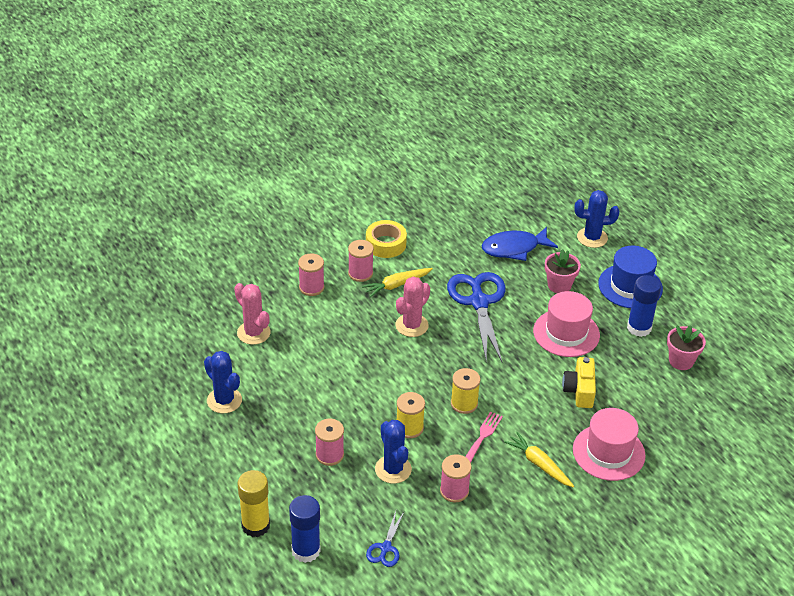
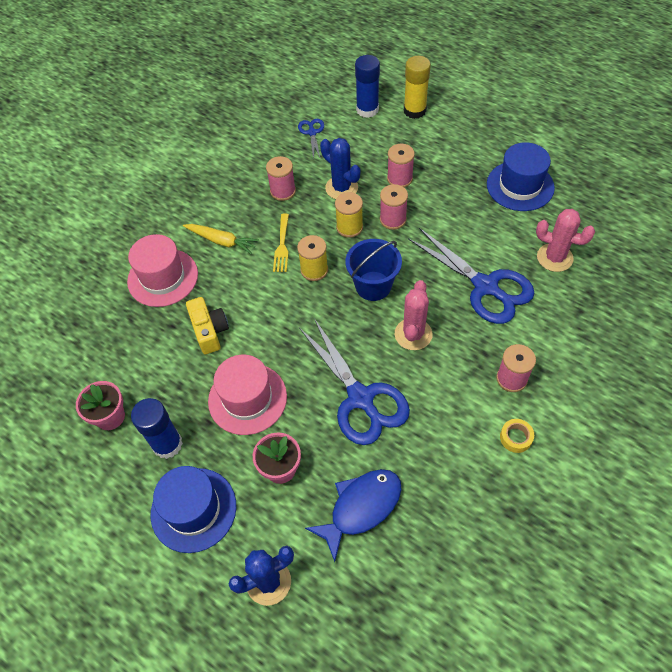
camera: 160 degrees right, 15 degrees up
(224, 400) = (520, 186): blue cactus -> blue hat
(311, 287) = (546, 335): pink spool -> pink spool (393, 219)
(328, 335) = (485, 286): none -> blue scissors
(386, 244) = (515, 437): yellow tape -> yellow tape, size x0.59
(397, 285) = (462, 380): yellow carrot -> none
(420, 371) = (373, 286): none -> blue bucket
(482, 436) = (282, 246): pink fork -> yellow fork

